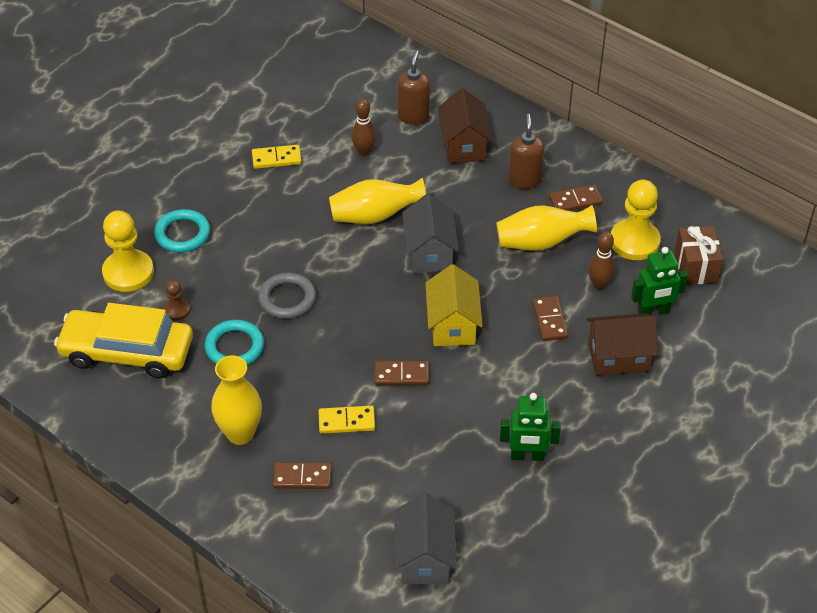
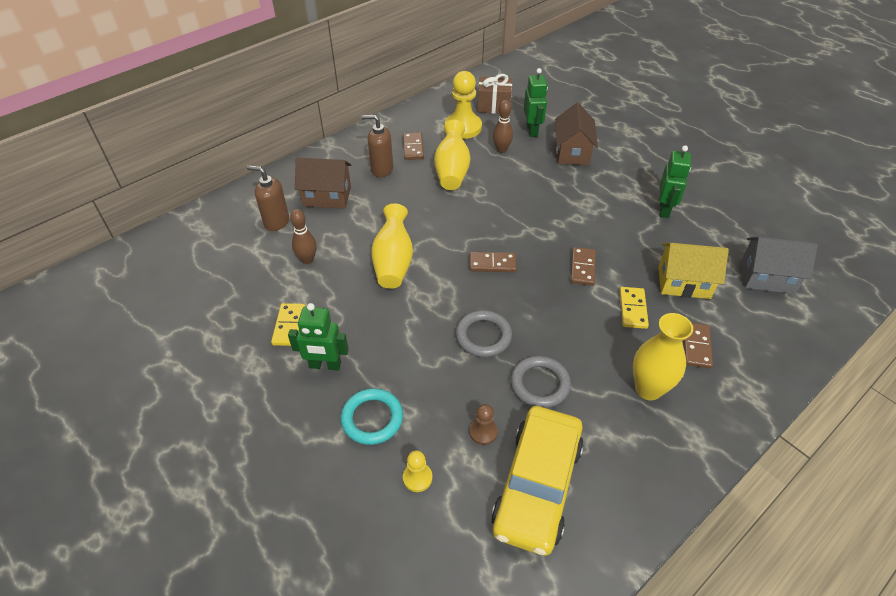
camera: 80 degrees left, 0 degrees up
(128, 272) = (417, 478): yellow pawn -> yellow pawn, size x0.50
(234, 347) = (540, 384): turquoise ring -> grey ring
(235, 192) = (325, 365): none -> green robot
(429, 252) = (447, 233): grey house -> none
(453, 325) = (531, 230): yellow house -> yellow house (683, 282)
(549, 320) = (533, 178): brown domino -> brown domino (492, 264)

